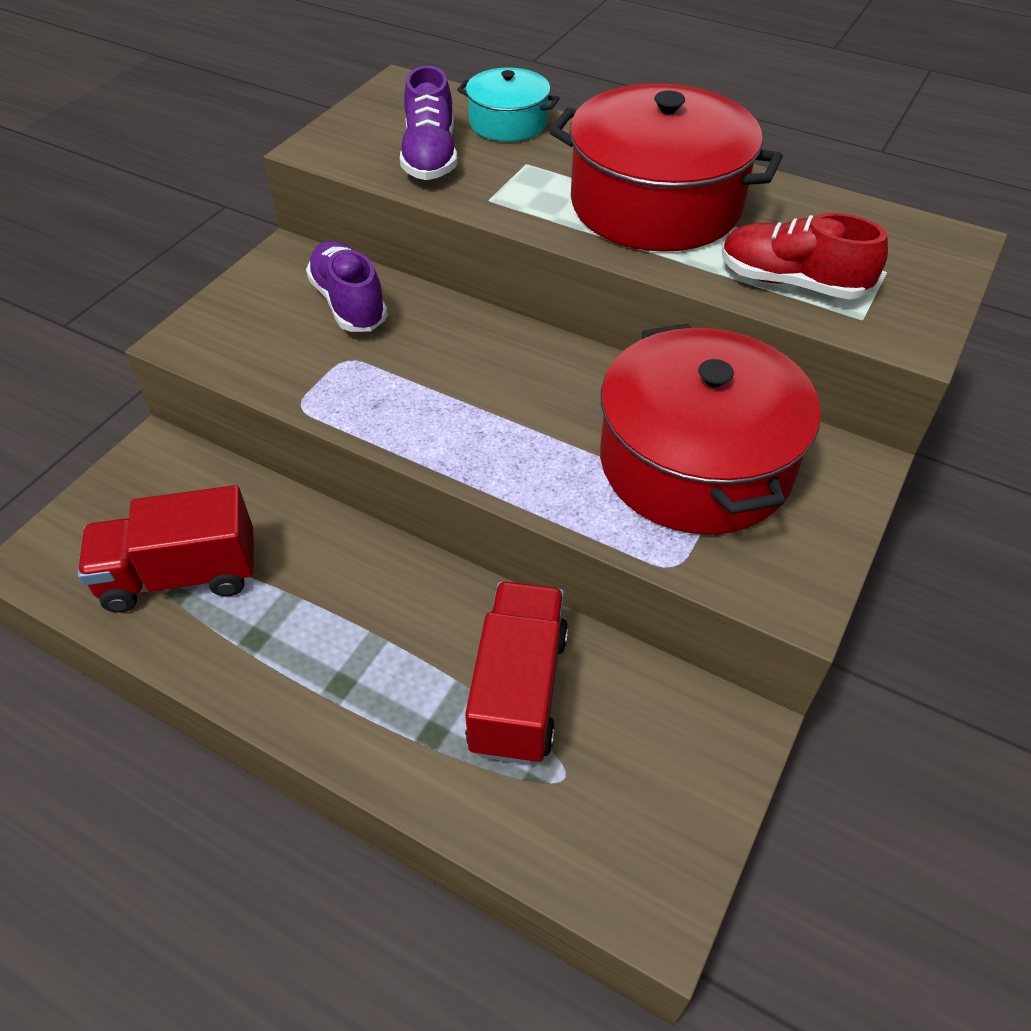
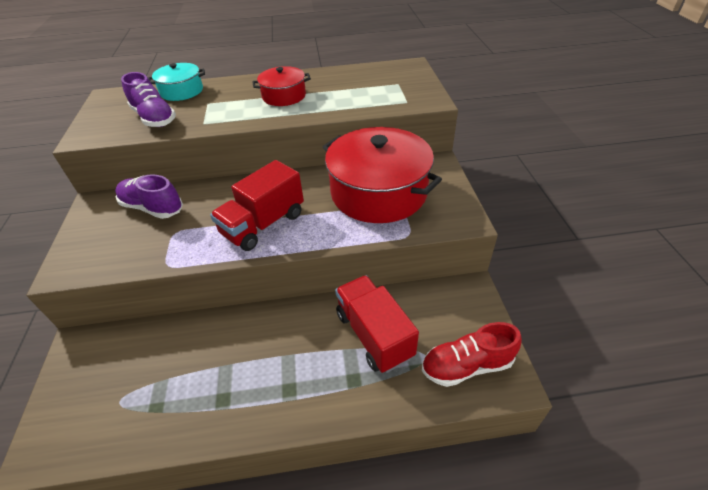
camera: 35 degrees left, 5 degrees down
(181, 575) = (150, 397): red truck -> red truck (263, 224)
(655, 204) = (284, 96): red pot -> red pot, size x0.51
(792, 282) = (368, 101): red shoe -> red shoe (466, 365)

